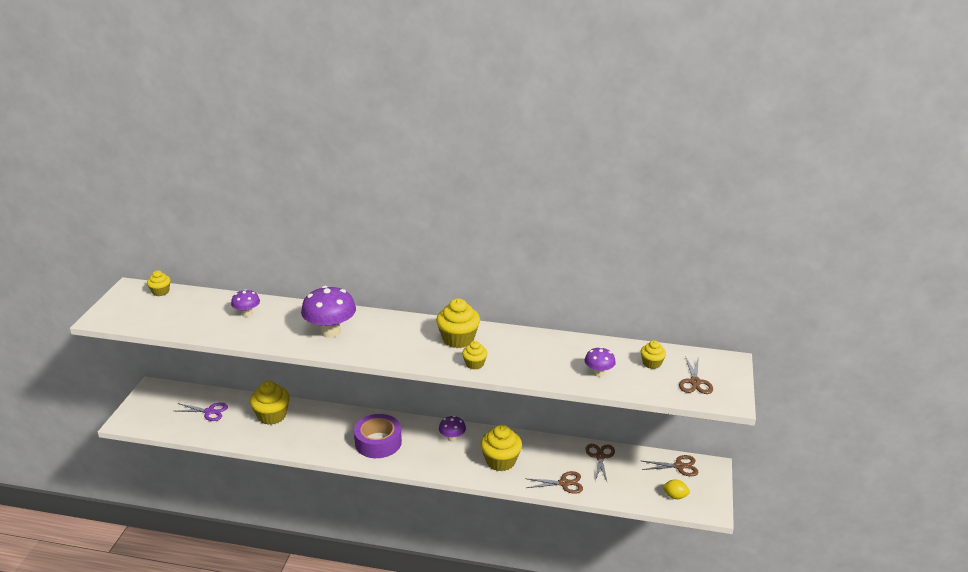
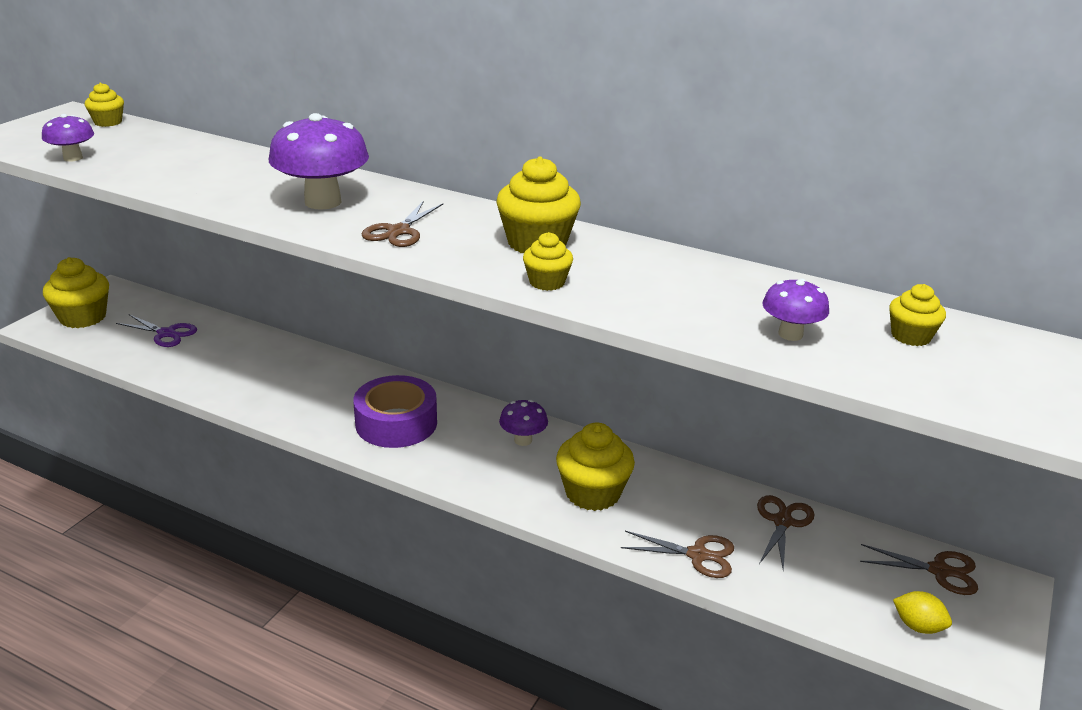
camera: 15 degrees right, 0 degrees up
(247, 313) = (210, 162): purple mushroom -> purple mushroom (73, 158)
(272, 416) = (253, 355): yellow cupcake -> yellow cupcake (83, 317)
(695, 382) = (1002, 383): brown scissors -> brown scissors (399, 231)

